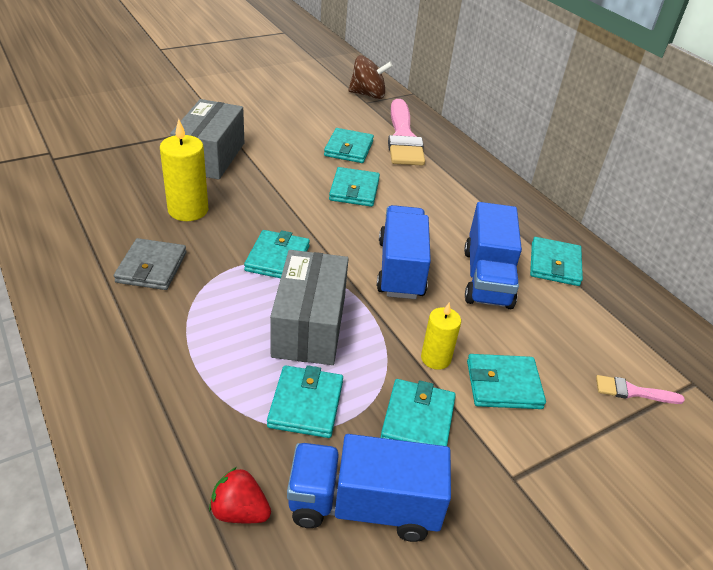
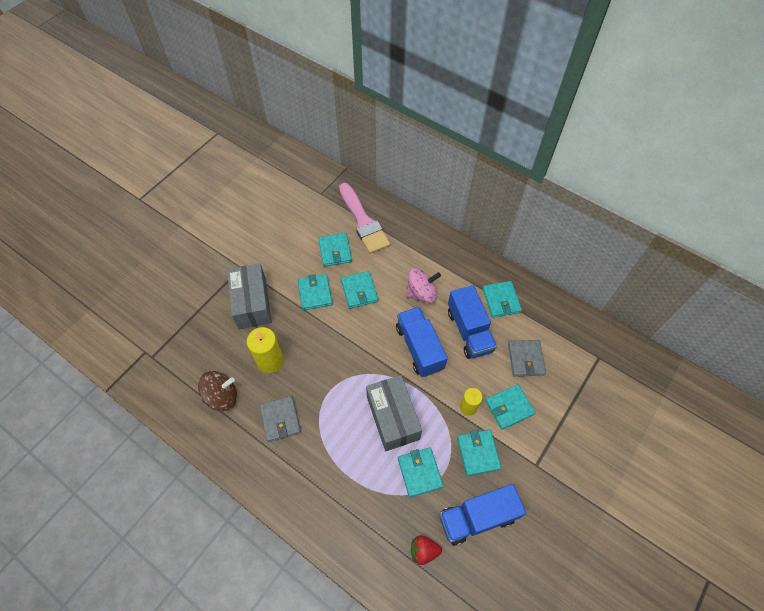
camera: 20 degrees left, 20 degrees up
(277, 258) = (347, 375): turquoise wallet -> turquoise wallet (315, 293)
(368, 95) = (318, 184): brown spinning top -> brown spinning top (222, 396)
(438, 219) = (421, 293): none -> pink spinning top
(562, 339) = (526, 359): none -> grey wallet
(633, 391) = (572, 379): pink brush -> none

